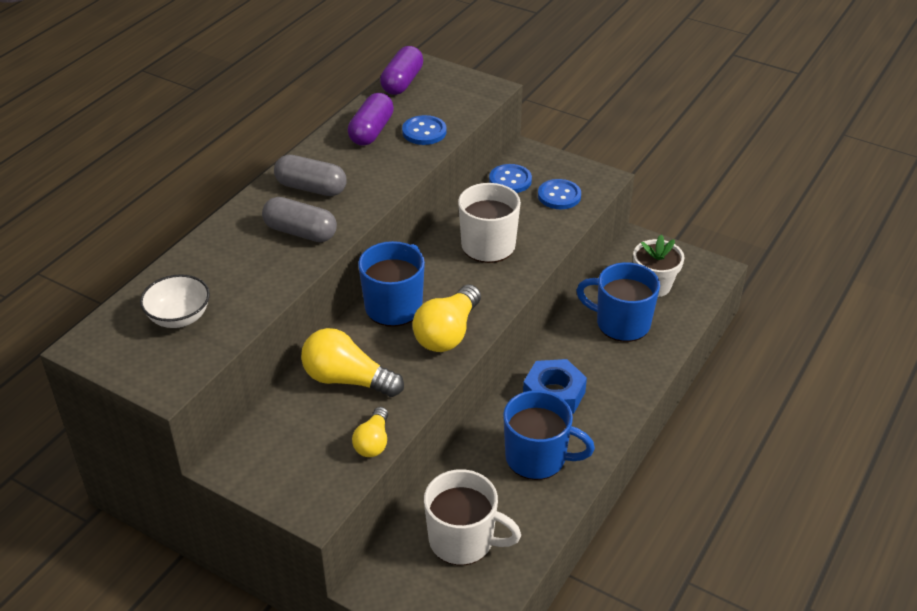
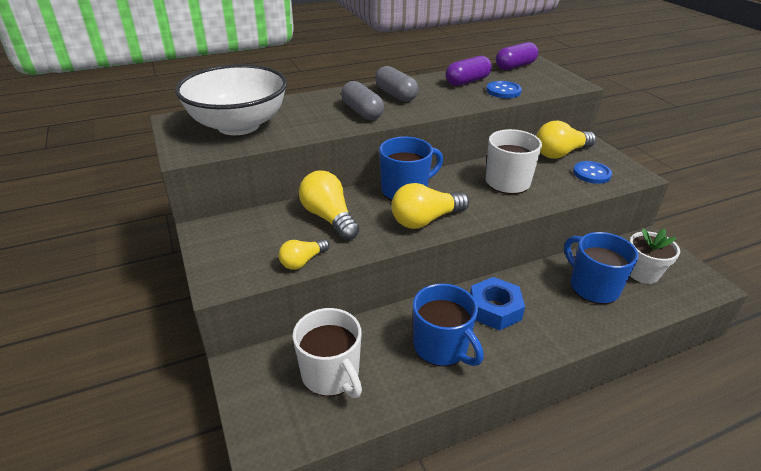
camera: 35 degrees right, 5 degrees down
(179, 317) = (238, 125): white bowl -> white bowl, size x2.08
(510, 180) = (560, 153): blue button -> yellow light bulb

